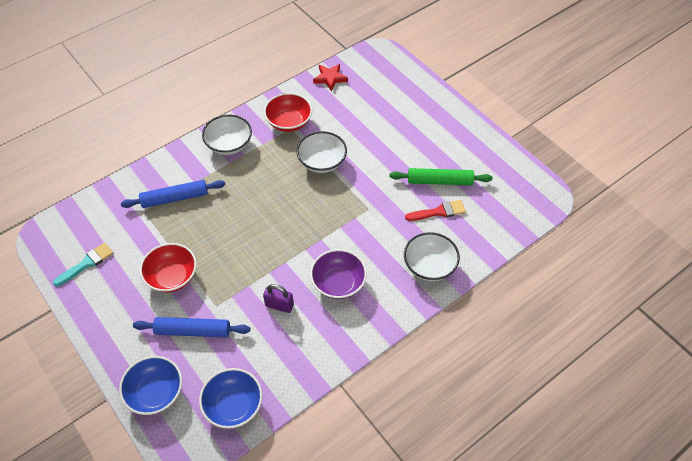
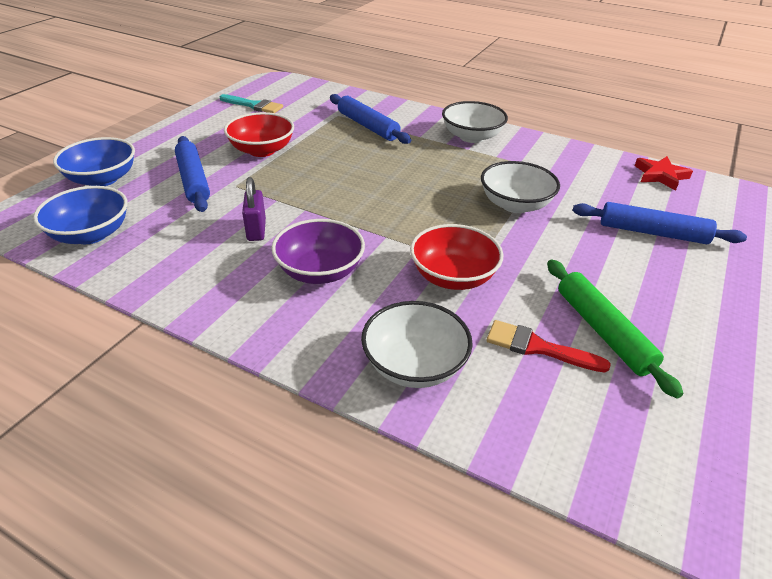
camera: 65 degrees right, 15 degrees down
(289, 122) = (550, 165): red bowl -> red bowl (453, 276)
(379, 116) = (652, 233): none -> blue rolling pin
(439, 212) = (538, 347): red brush -> red brush turned 150 degrees clockwise

